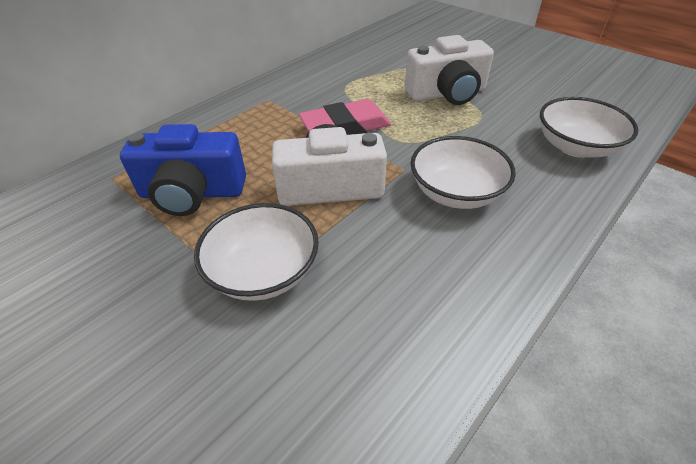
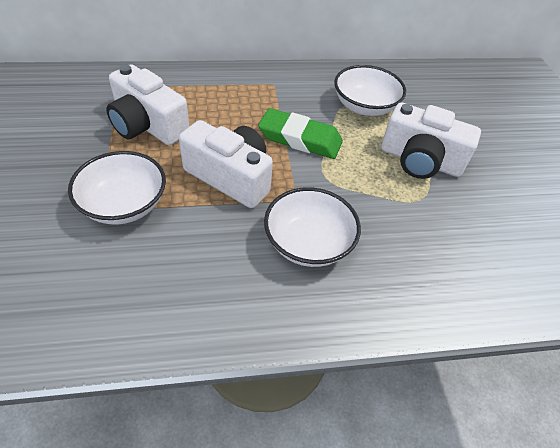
camera: 35 degrees right, 5 degrees up
(192, 193) = (147, 125): blue camera -> white camera
(345, 126) = (300, 139): pink eraser -> green eraser
(575, 147) = (466, 279): white bowl -> white bowl (364, 106)

